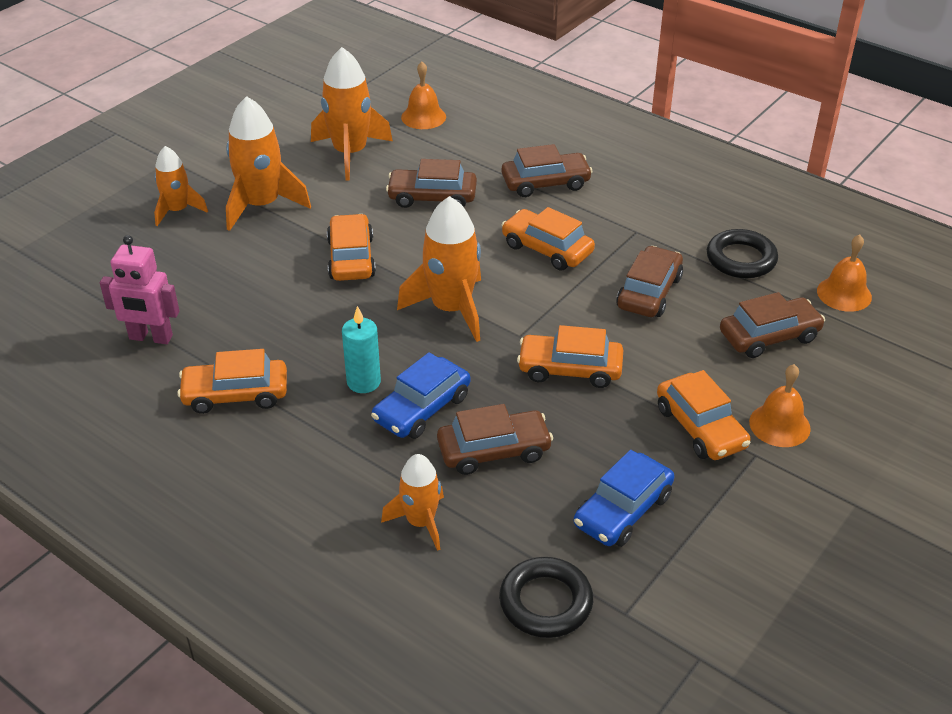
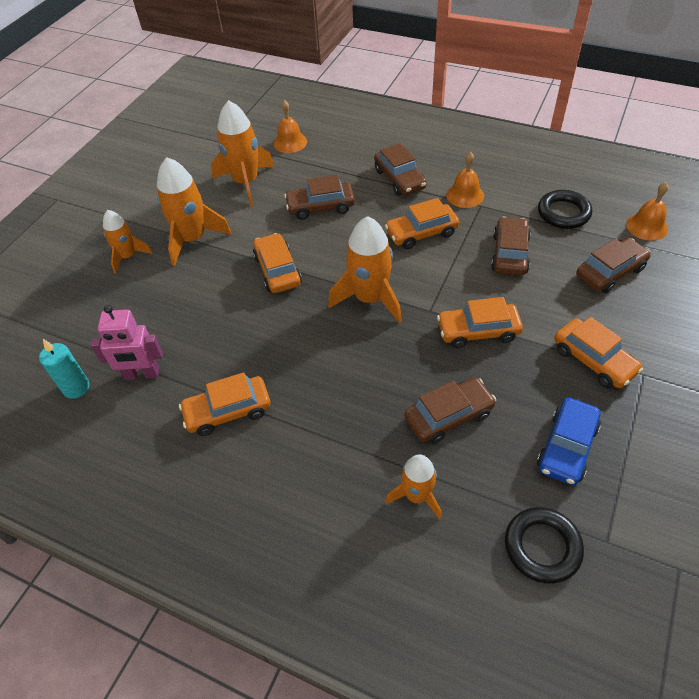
camera: 10 degrees left, 10 degrees up
(363, 382) = (325, 377): turquoise candle -> turquoise candle (76, 388)
(422, 408) = (379, 391): blue car -> none
(545, 183) = (399, 179): brown car -> brown car turned 90 degrees clockwise
(547, 249) = (421, 233): orange car -> orange car turned 45 degrees counterclockwise
(779, 425) = (649, 345): orange bell -> orange bell (465, 195)

